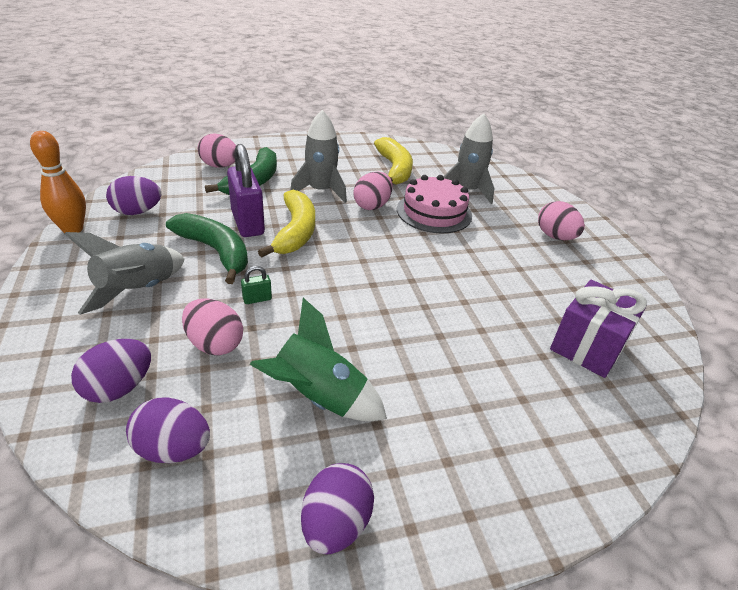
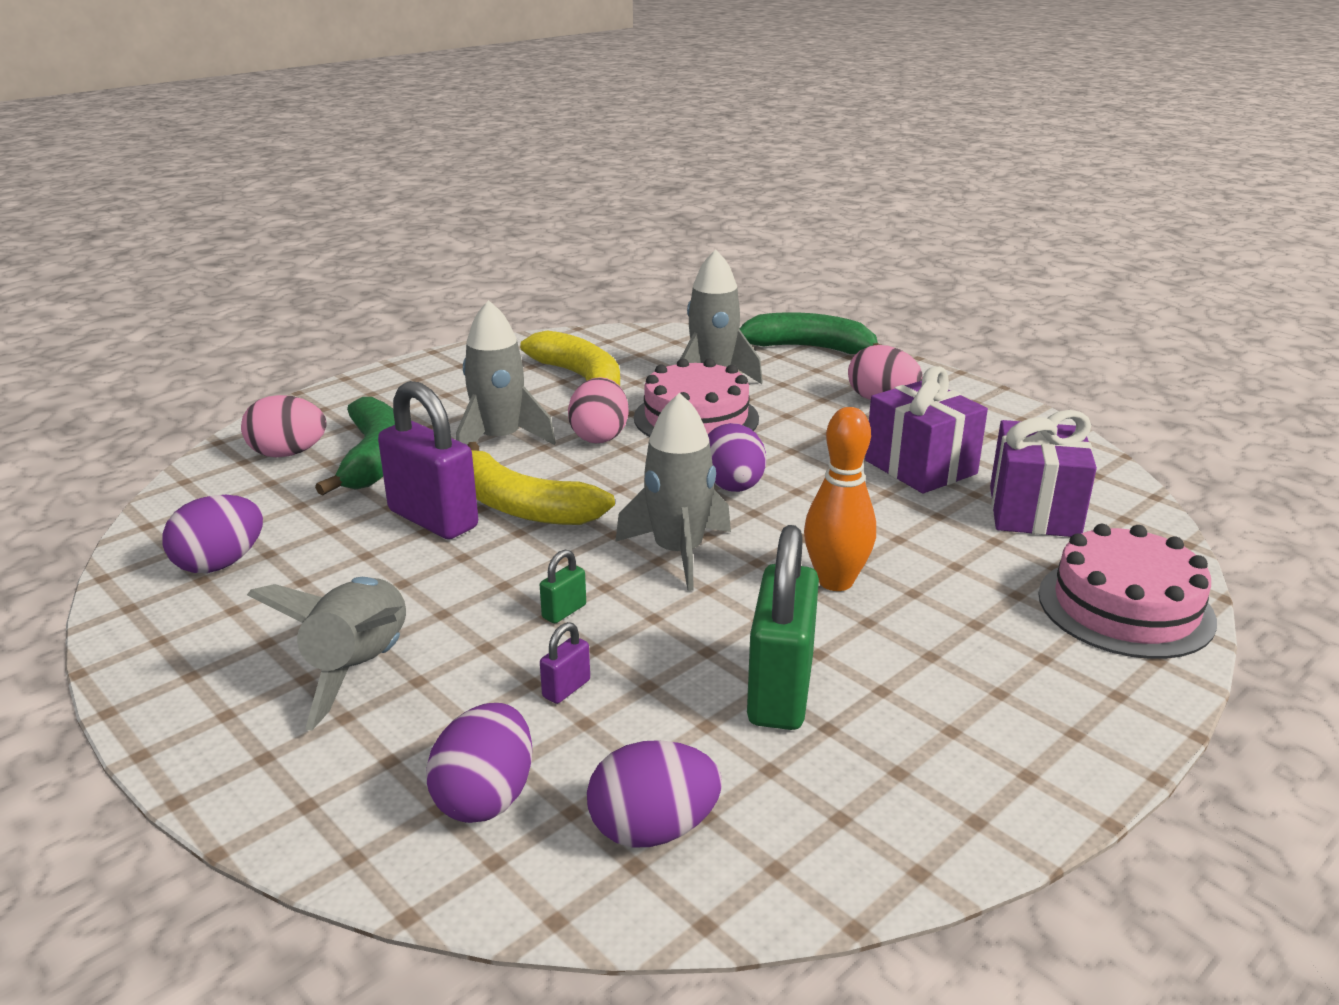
camera: 25 degrees left, 10 degrees down
(73, 229) = (129, 627): orange bowling pin -> orange bowling pin (835, 581)
(215, 251) = (426, 574): green banana -> green banana (810, 348)
(215, 344) = (566, 688): pink egg -> purple padlock
(295, 231) = (522, 506): yellow banana -> yellow banana turned 150 degrees clockwise
(319, 398) = (780, 691): green rocket -> green padlock
(335, 524) = (943, 809): purple egg -> purple egg (732, 487)
(347, 289) = (678, 553): none -> grey rocket
(539, 289) = (920, 467): none -> purple gift
(590, 441) = (1125, 607): none -> pink cake

